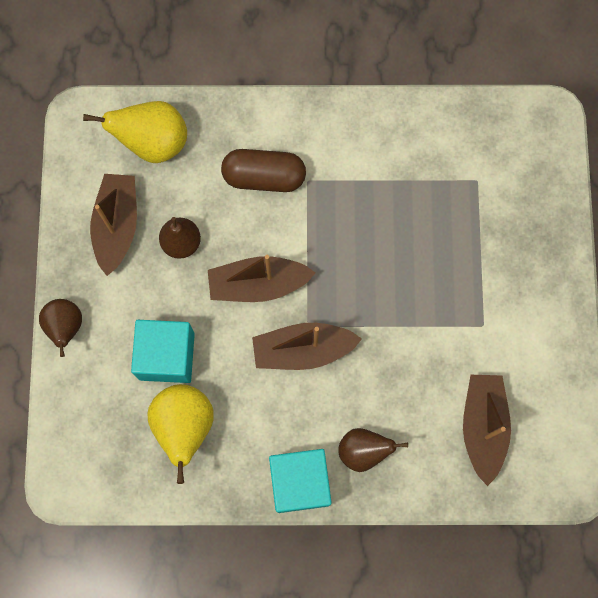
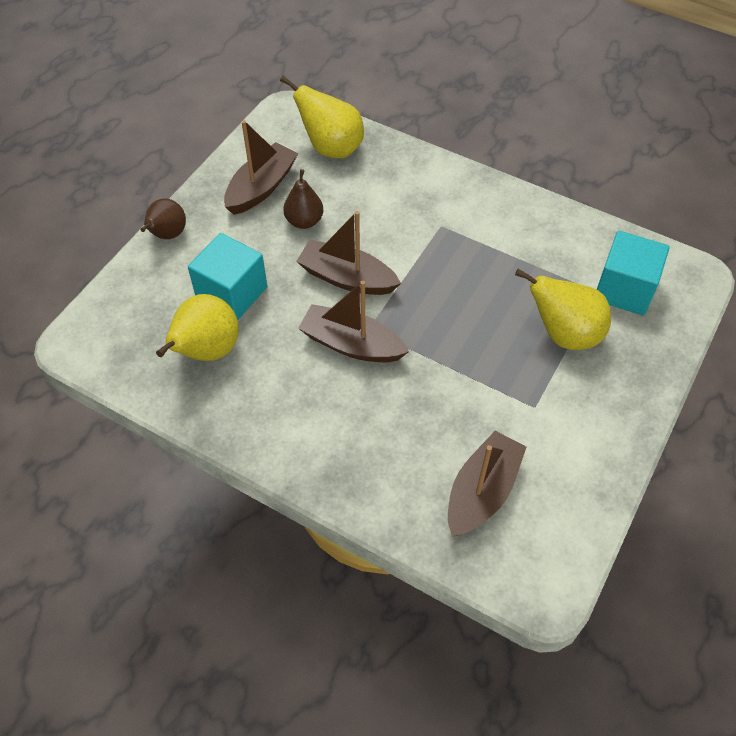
camera: 30 degrees right, 20 degrees down
(264, 177) = (405, 207): brown capsule -> none
(300, 482) = (274, 447): turquoise cube -> turquoise cube (624, 289)
(363, 451) = (351, 452): brown pear -> none
(471, 240) = (564, 334): none -> yellow pear

